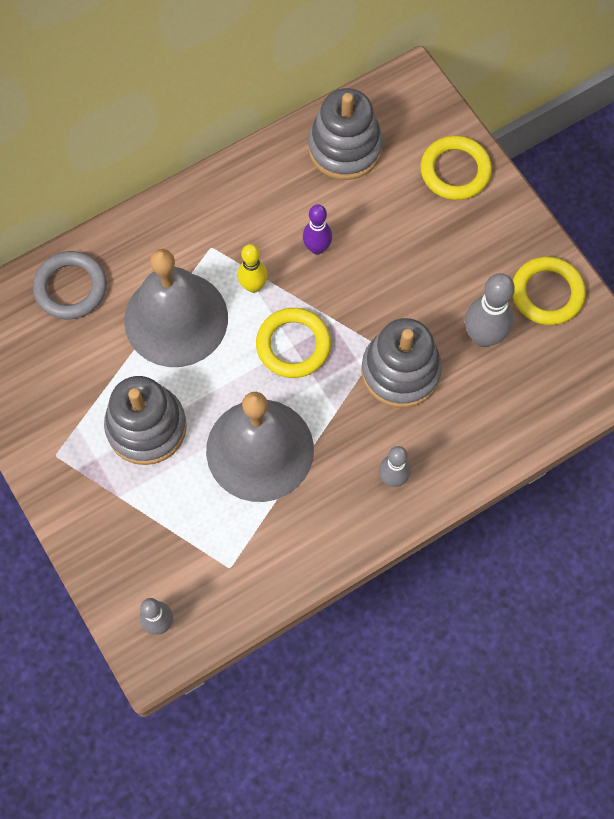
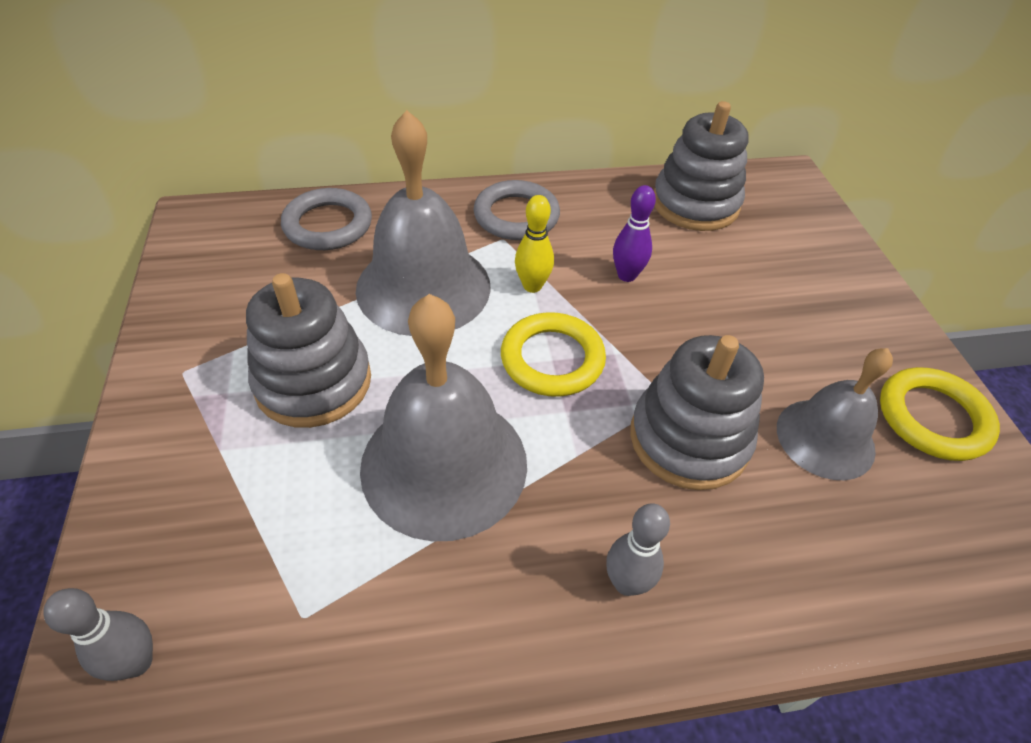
camera: 20 degrees right, 20 degrees down
(211, 219) = (516, 216): none -> grey ring
(455, 171) = (823, 258): yellow ring -> none
(483, 336) = (825, 438): grey bowling pin -> grey bell

